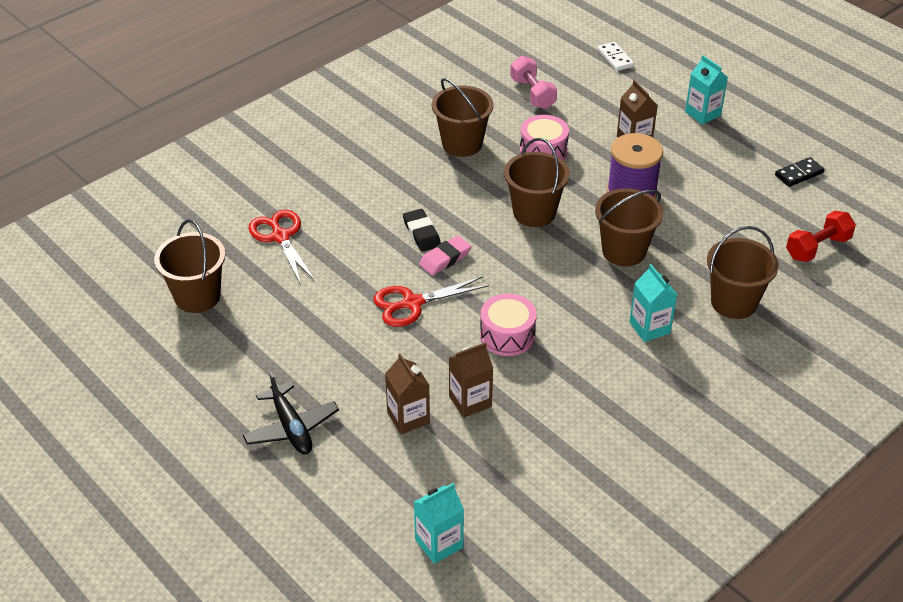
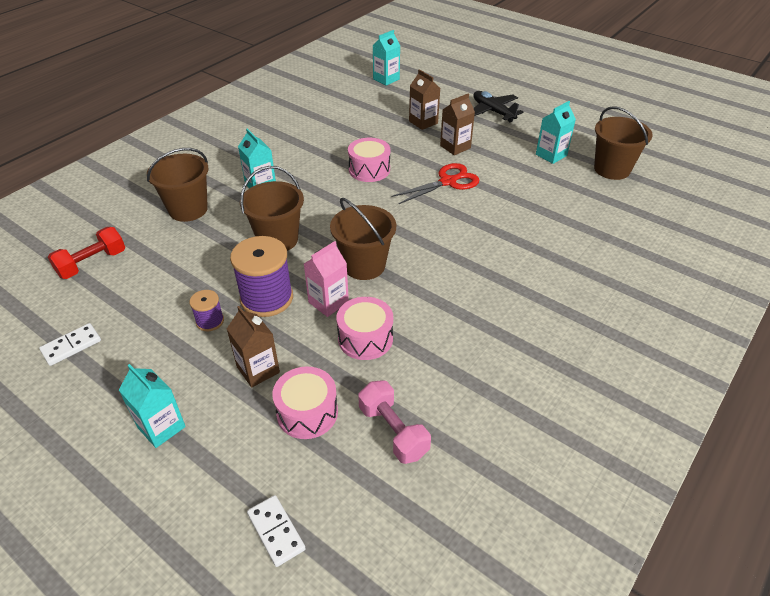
camera: 170 degrees right, 0 degrees up
(258, 329) = (551, 155): none -> turquoise carton
(280, 237) = (583, 217): red scissors -> none
(421, 233) = (463, 234): black eraser -> none
(445, 259) = (434, 216): pink eraser -> none
(462, 144) = (460, 336): brown bucket -> none
(470, 401) = (386, 133): brown carton -> brown carton (455, 147)
(573, 183) = (328, 302): none -> pink carton
(594, 110) = (307, 412): none -> pink drum
(681, 179) = (210, 321): none -> purple spool
(799, 174) = (71, 346): black domino -> white domino

